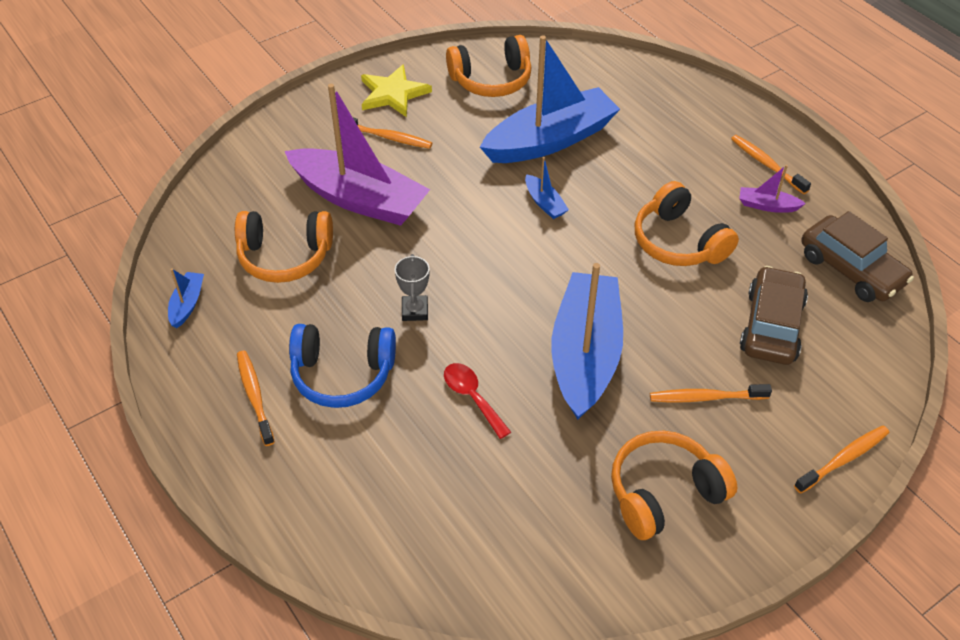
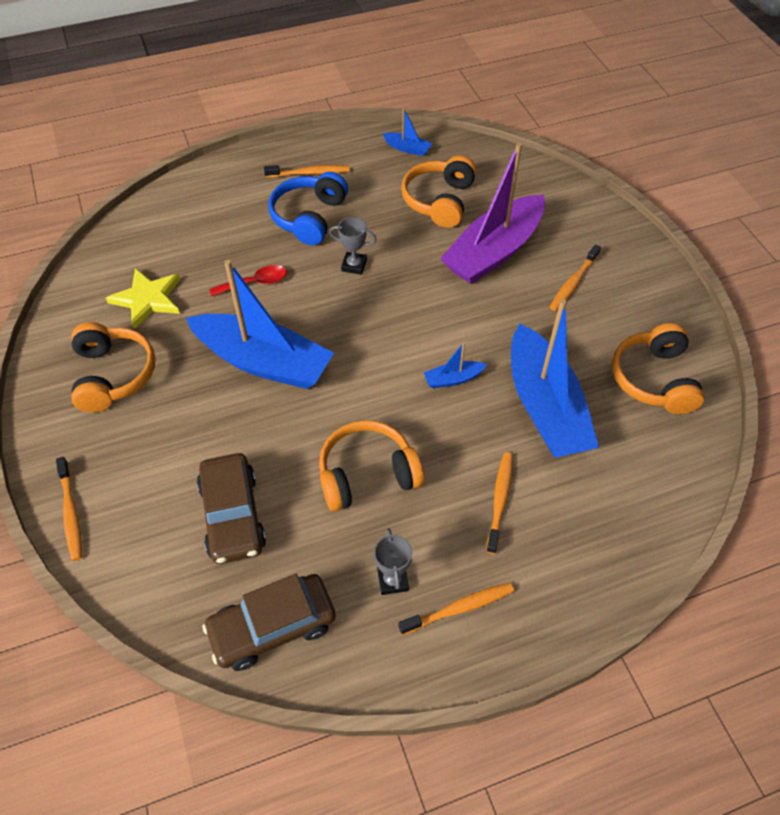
camera: 105 degrees right, 5 degrees up
(393, 93) = (640, 296): yellow star -> yellow star (148, 299)
(706, 397) = (181, 432): orange toothbrush -> orange toothbrush (499, 500)
(767, 206) = (392, 580): purple boat -> grey trophy
(771, 326) = (233, 515): brown car -> brown car turned 45 degrees clockwise

